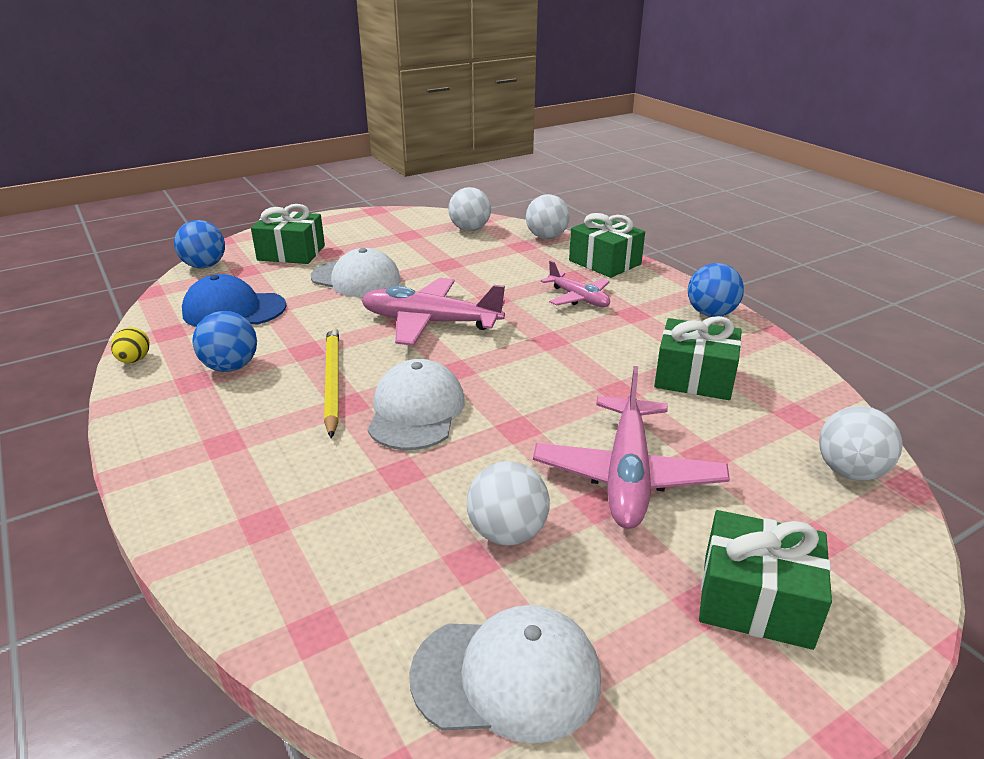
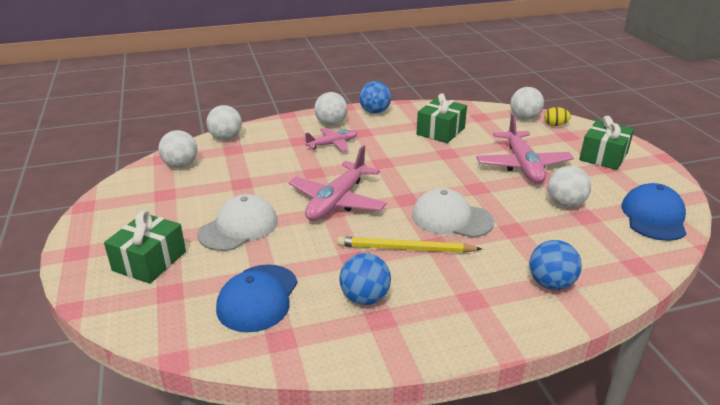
camera: 75 degrees left, 0 degrees up
(134, 360) = (329, 359): yellow egg -> yellow egg (555, 125)
(204, 266) = (134, 321): blue ball -> blue ball (551, 284)
(507, 676) = (654, 217): white cap -> blue cap
(604, 262) = (286, 126): green gift -> none
(627, 475) = (522, 165): pink plane -> pink plane turned 60 degrees clockwise
(639, 288) = (331, 123): none -> white ball

